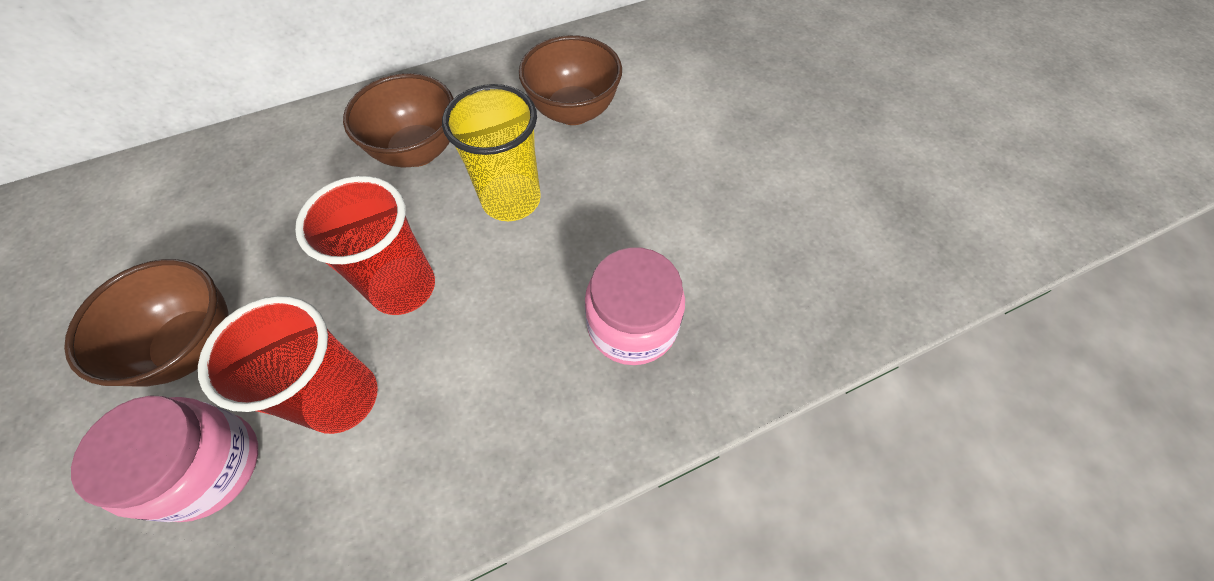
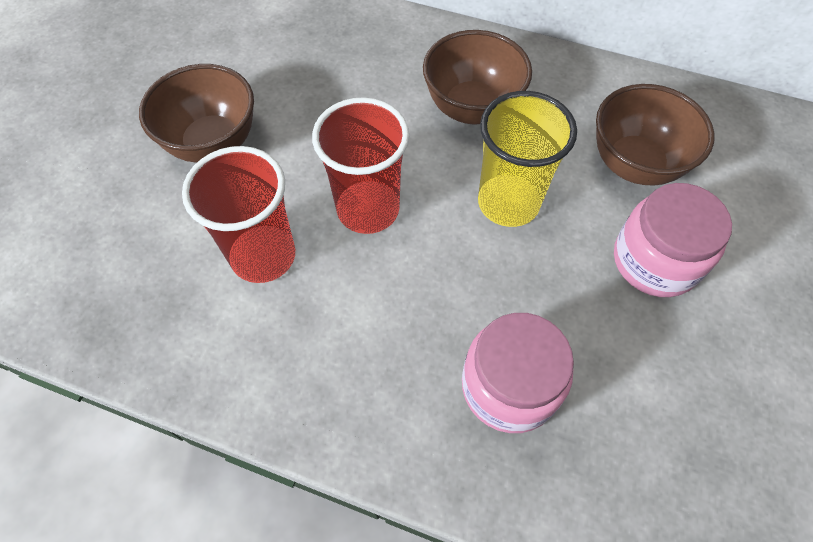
camera: 45 degrees right, 0 degrees up
(208, 466) = (158, 232): pink jar -> pink jar (655, 260)

